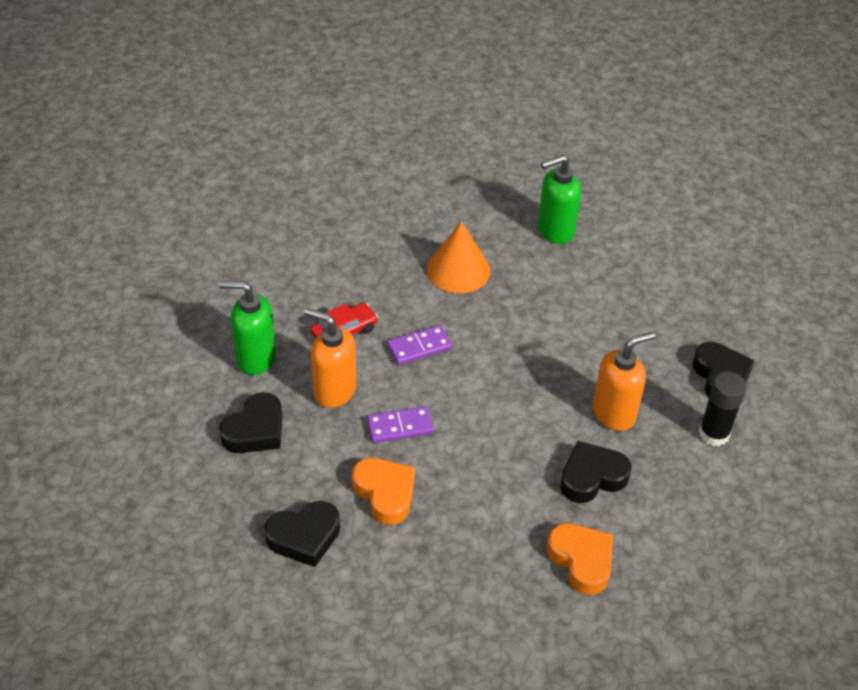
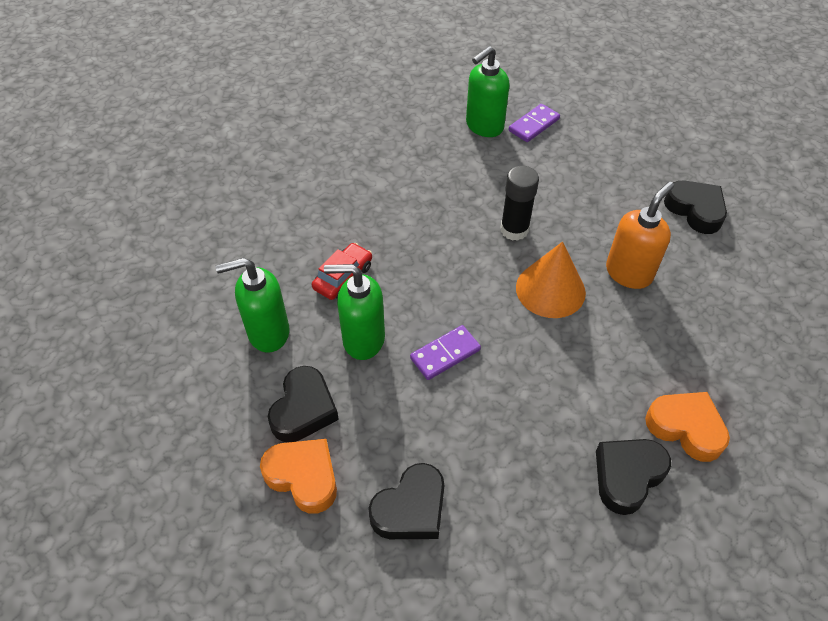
camera: 20 degrees left, 5 degrees up
(334, 390) = (363, 339): orange soap dispenser -> green soap dispenser
(385, 493) = (467, 429): orange heart -> orange heart (303, 477)
(419, 347) = (422, 269): purple domino -> purple domino (534, 125)
(458, 270) = (419, 186): orange cone -> orange cone (550, 289)
(592, 477) = (646, 340): black heart -> black heart (627, 476)
(714, 434) = (721, 262): black glue stick -> black glue stick (514, 230)

